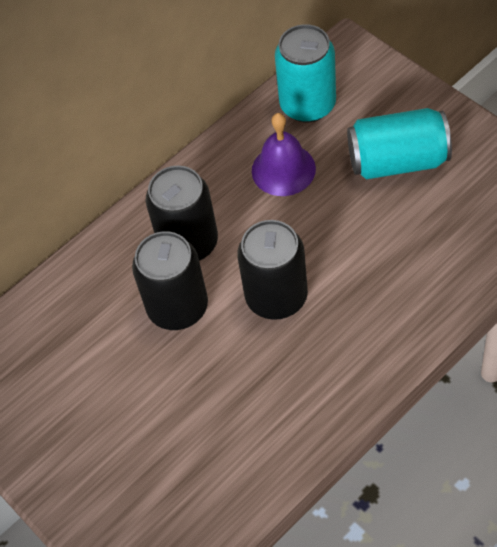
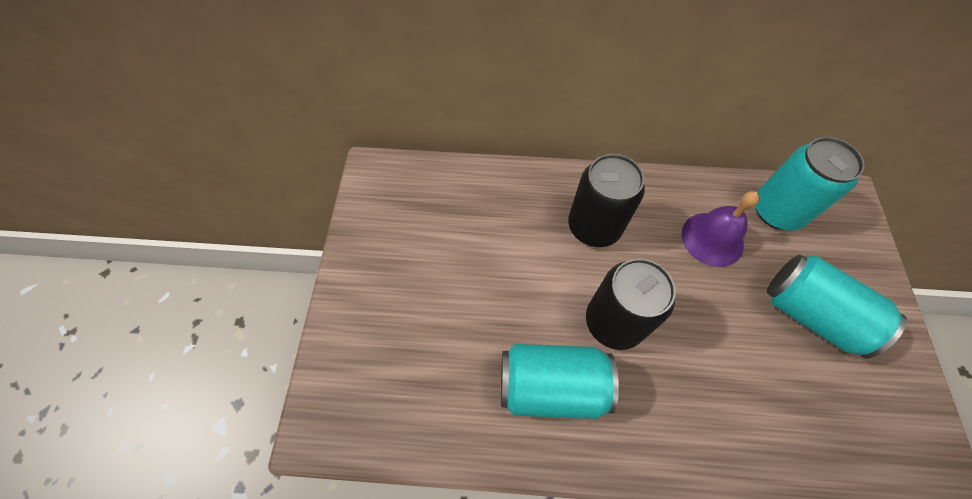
camera: 40 degrees right, 5 degrees up
(178, 307) = (541, 261): black can -> none
(280, 382) = (551, 386): none -> turquoise can

